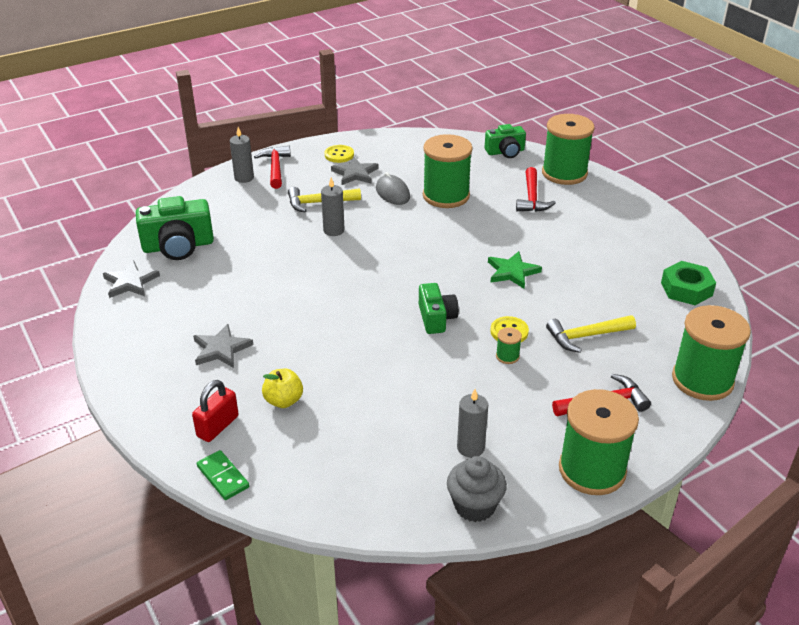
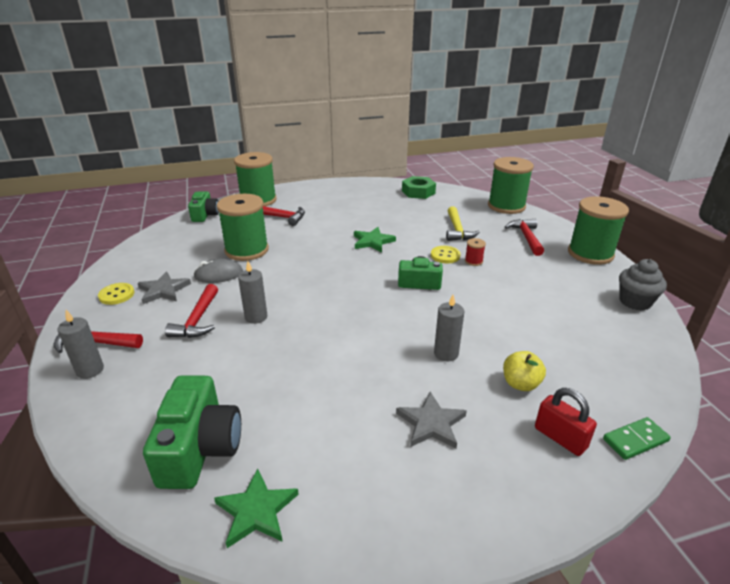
camera: 75 degrees left, 5 degrees down
(130, 282) = (256, 511): grey star -> green star
(319, 203) = (198, 320): yellow hammer -> red hammer
(470, 447) = (575, 293): grey candle -> grey candle (446, 353)
(507, 356) = (473, 261): green spool -> red spool

